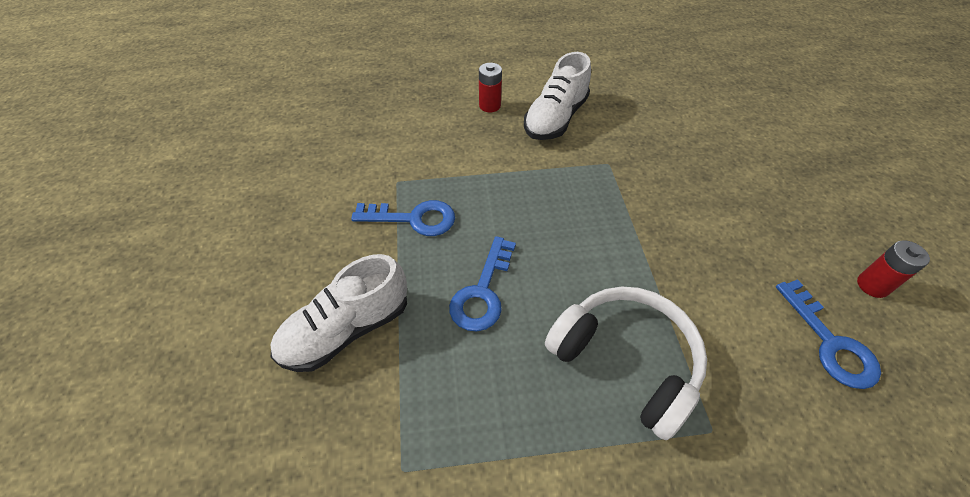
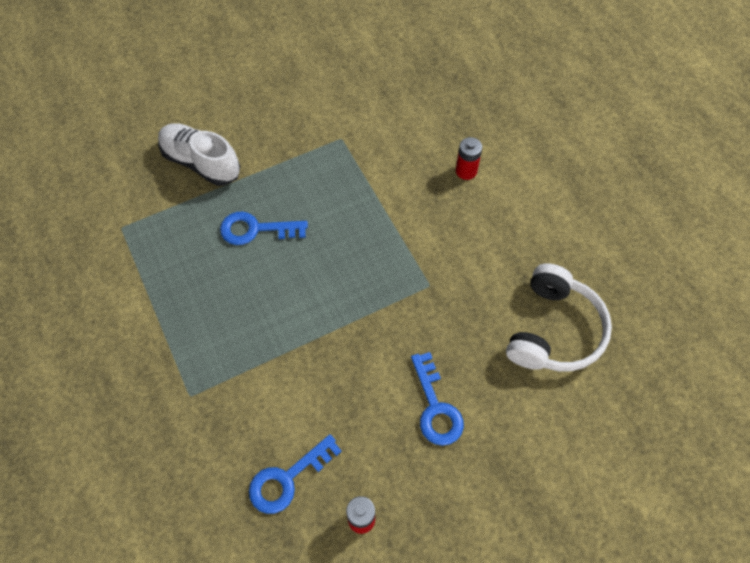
camera: 70 degrees right, 10 degrees up
(413, 218) = (307, 163): blue key -> blue key (436, 407)
(555, 118) = (473, 228): white shoe -> none
(626, 361) = (227, 333): white headphones -> white headphones (554, 330)

